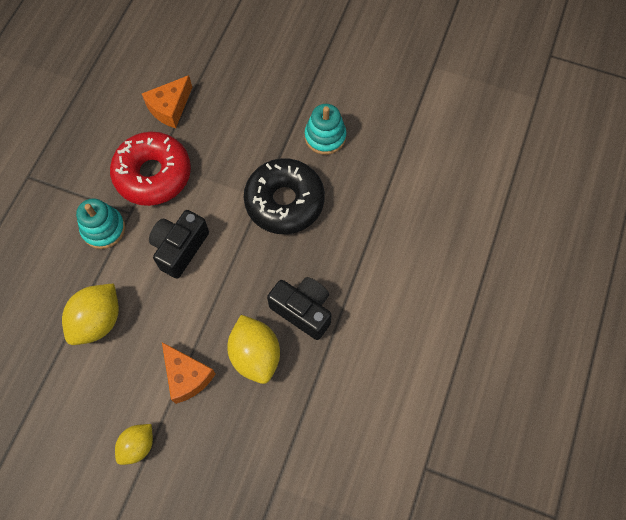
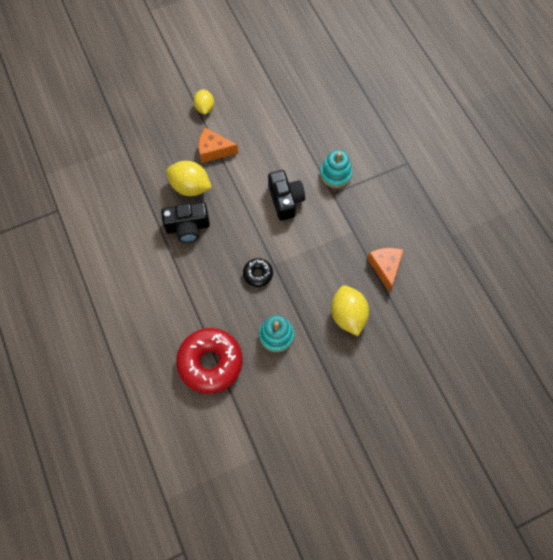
camera: 135 degrees right, 0 degrees up
(98, 321) = (284, 135): yellow lemon -> yellow lemon (348, 315)
(153, 174) = (346, 223): red donut -> red donut (210, 362)
(284, 201) = (258, 274): black donut -> black donut, size x0.48

